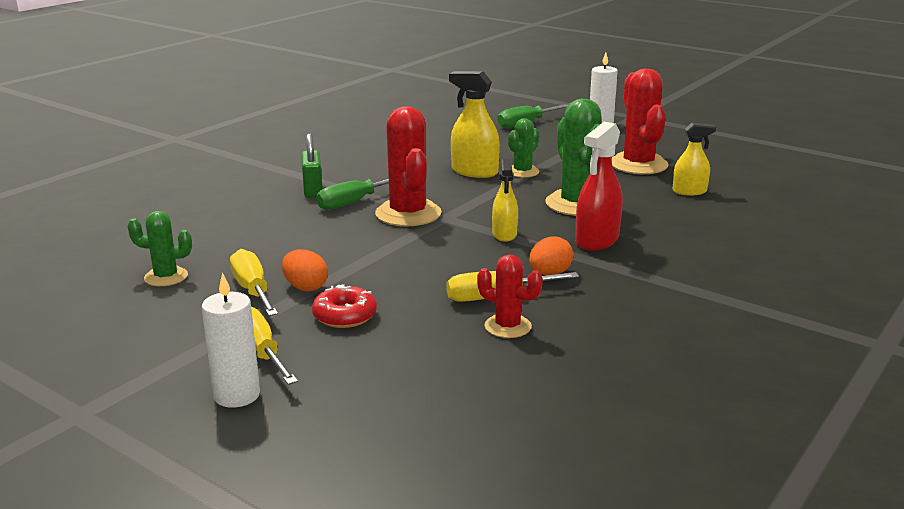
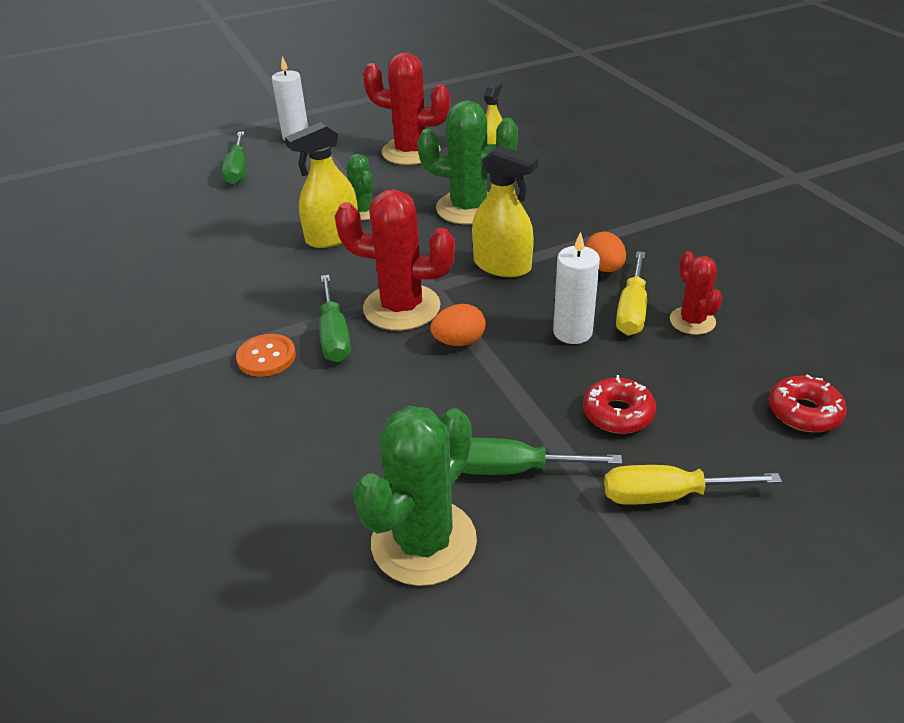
camera: 60 degrees left, 15 degrees up
(166, 277) = (424, 542): green cactus -> green cactus, size x1.79
(237, 395) = (755, 533): white candle -> white candle (572, 332)
(253, 290) = (514, 469): yellow screwdriver -> green screwdriver
(305, 287) = (533, 426): orange egg -> orange egg (459, 342)
(313, 190) = (266, 357): green padlock -> orange button
(414, 400) = (804, 412): none -> red donut
(504, 234) = (502, 266): yellow spray bottle -> yellow spray bottle, size x1.52
(508, 326) = (692, 321): red cactus -> red cactus turned 75 degrees counterclockwise
(597, 240) = (554, 224): red spray bottle -> none

